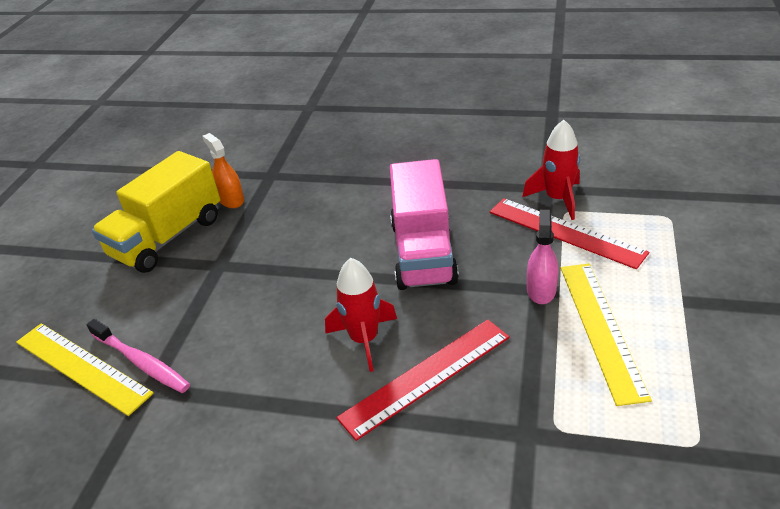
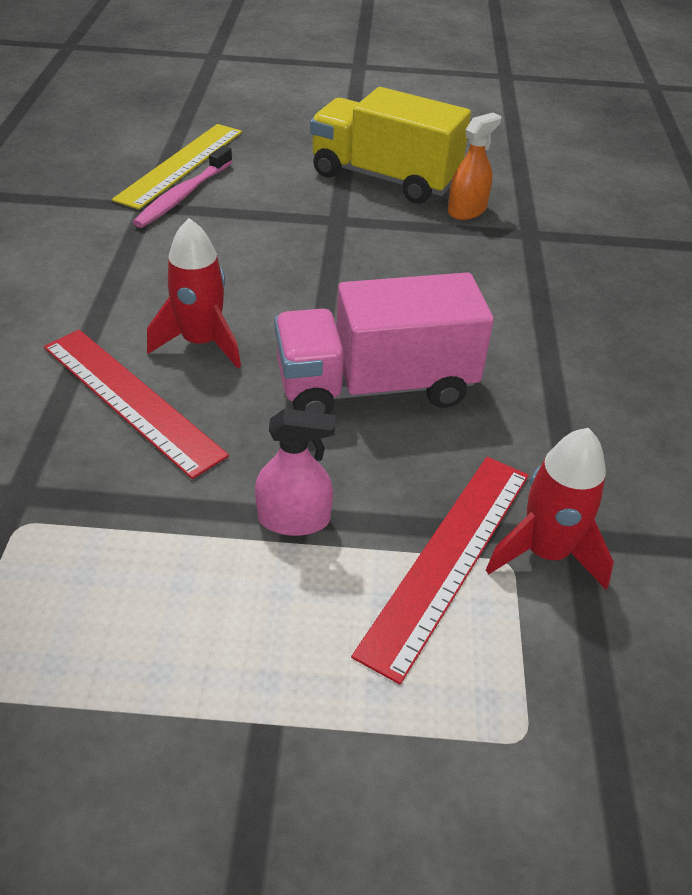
camera: 75 degrees right, 5 degrees up
(601, 328) = (203, 590): yellow ruler -> none

